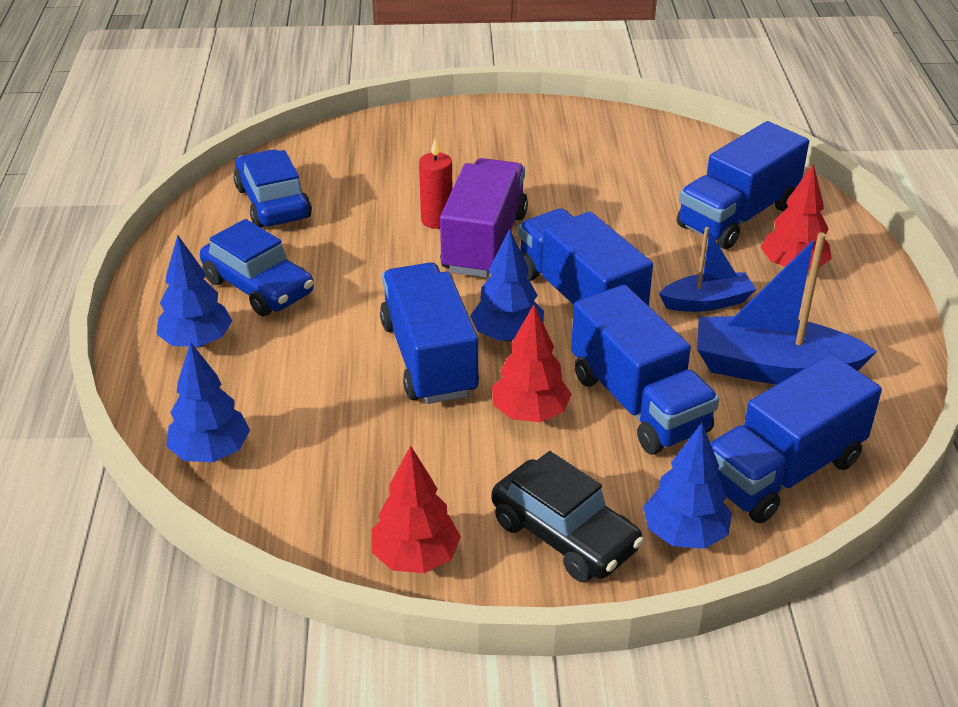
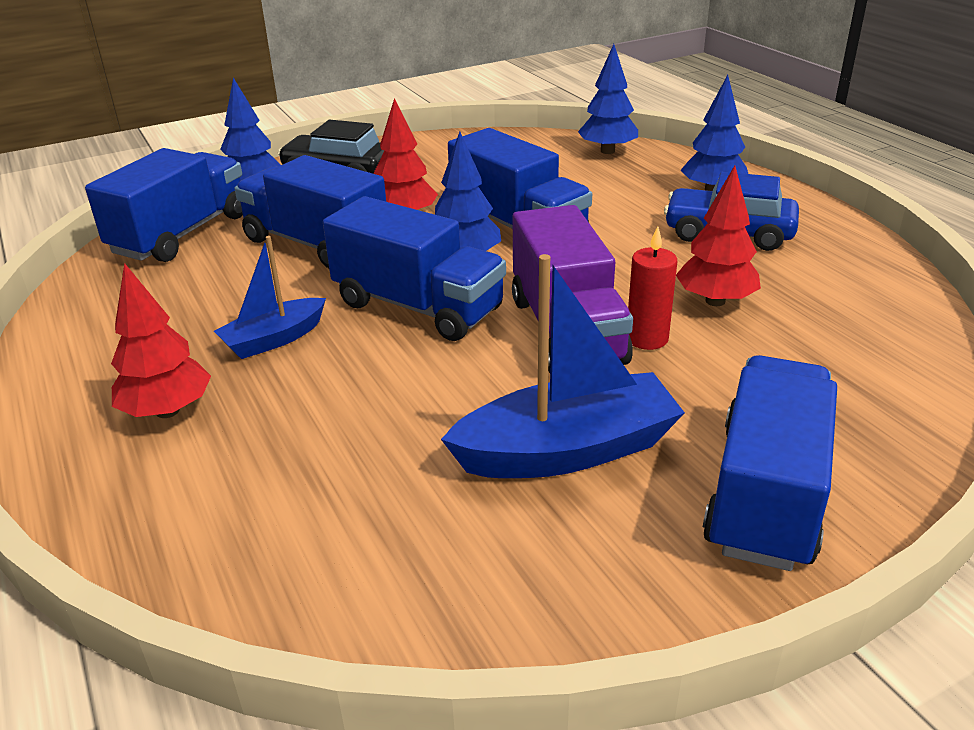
camera: 155 degrees right, 5 degrees down
(273, 203) = (845, 303): blue car -> none
(415, 558) = (426, 146): red tree -> red tree (715, 301)
(737, 216) = (255, 467): blue truck -> blue truck (765, 494)
(772, 368) = (192, 298): blue boat -> blue boat (567, 450)

